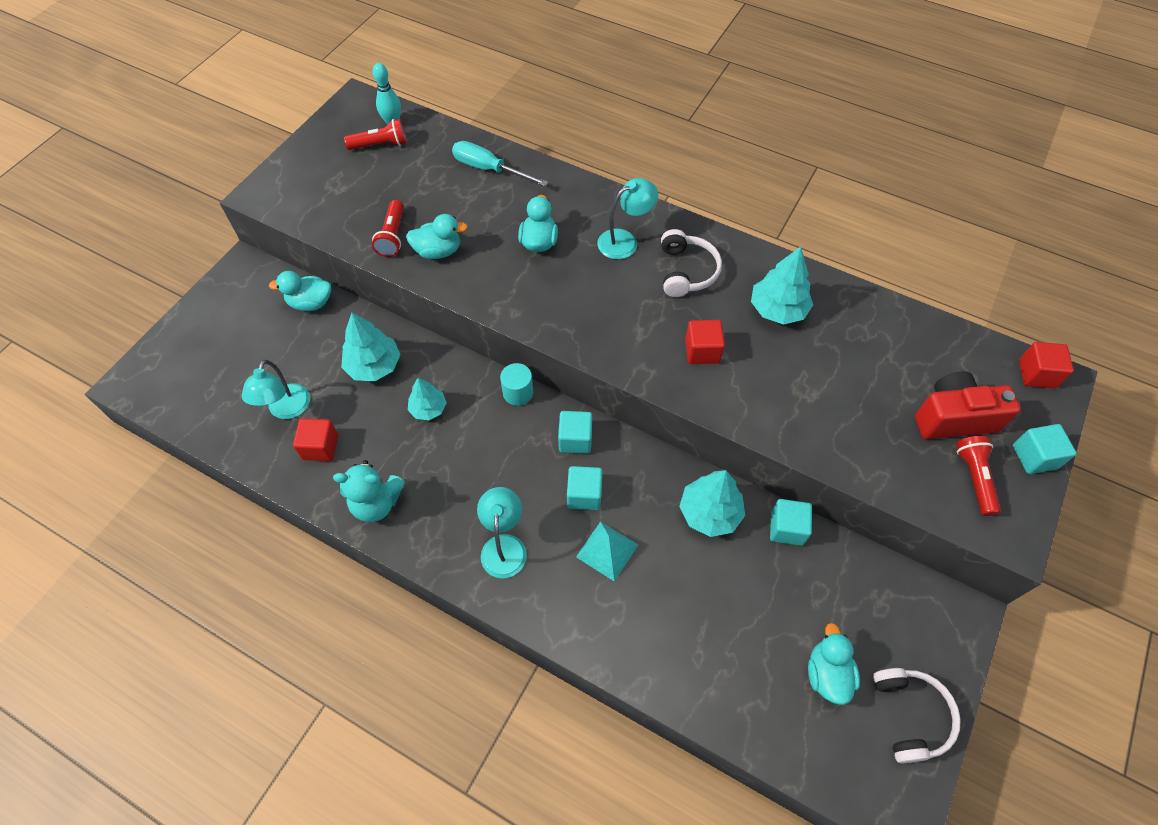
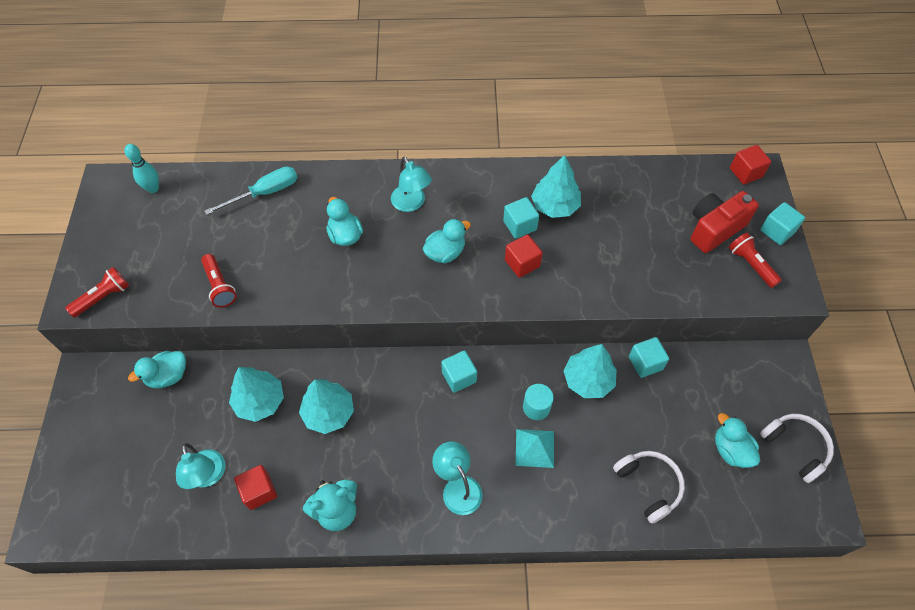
camera: 30 degrees left, 0 degrees up
(381, 145) = (155, 212): red flashlight -> red flashlight (103, 297)
(428, 408) = (329, 413): turquoise tree -> turquoise tree, size x1.55
(438, 251) = (267, 281): turquoise duck -> turquoise duck (445, 253)
(489, 169) = (264, 193): turquoise screwdriver -> turquoise screwdriver turned 150 degrees clockwise
(518, 392) = (392, 363): turquoise cylinder -> turquoise cylinder (536, 407)
(584, 495) = (492, 415): turquoise cube -> turquoise cube (520, 225)
(625, 240) = (411, 204): turquoise lamp -> turquoise lamp turned 120 degrees clockwise
(686, 271) = (472, 207): white headphones -> white headphones (648, 486)

